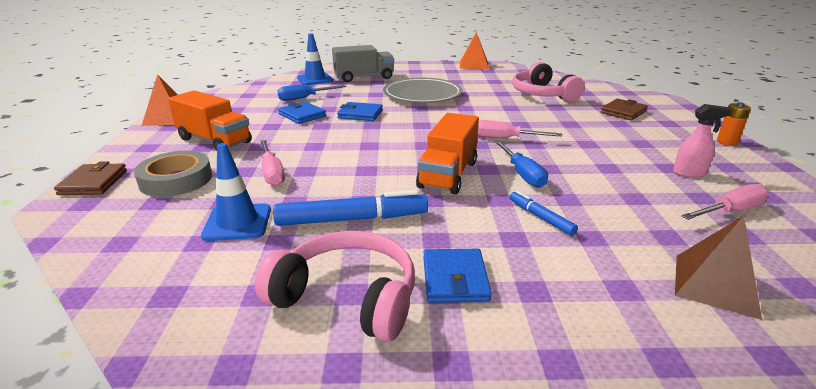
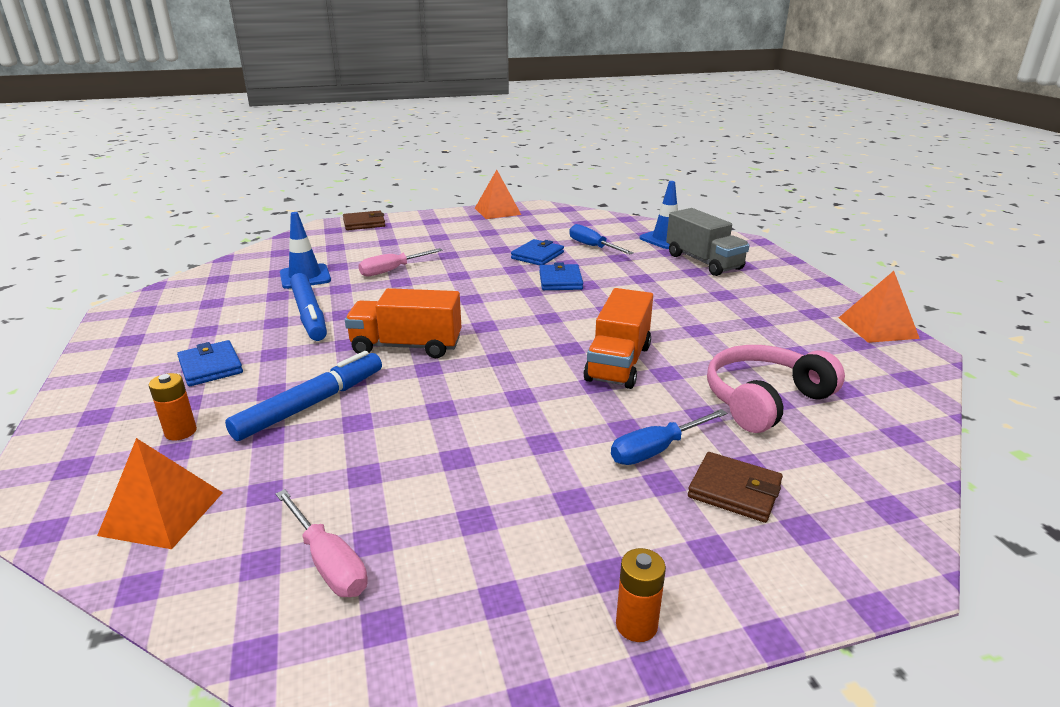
camera: 75 degrees right, 0 degrees up
(176, 180) = (373, 243): grey tape -> none
(214, 141) = (453, 237): orange truck -> orange truck (618, 363)
(347, 297) = (199, 330): pink headphones -> none
(422, 95) = (664, 305): grey plate -> none
(455, 279) = (211, 367): blue wallet -> blue wallet turned 75 degrees clockwise
(505, 138) = (529, 374): pink screwdriver -> none
(522, 174) = (418, 390): blue screwdriver -> blue screwdriver (656, 450)
(540, 217) = (311, 404): blue marker -> blue marker, size x1.85
(590, 287) = (181, 432): none -> orange battery
(689, 173) = (456, 540): pink spray bottle -> none
(715, 284) = (162, 513): brown pyramid -> orange pyramid

